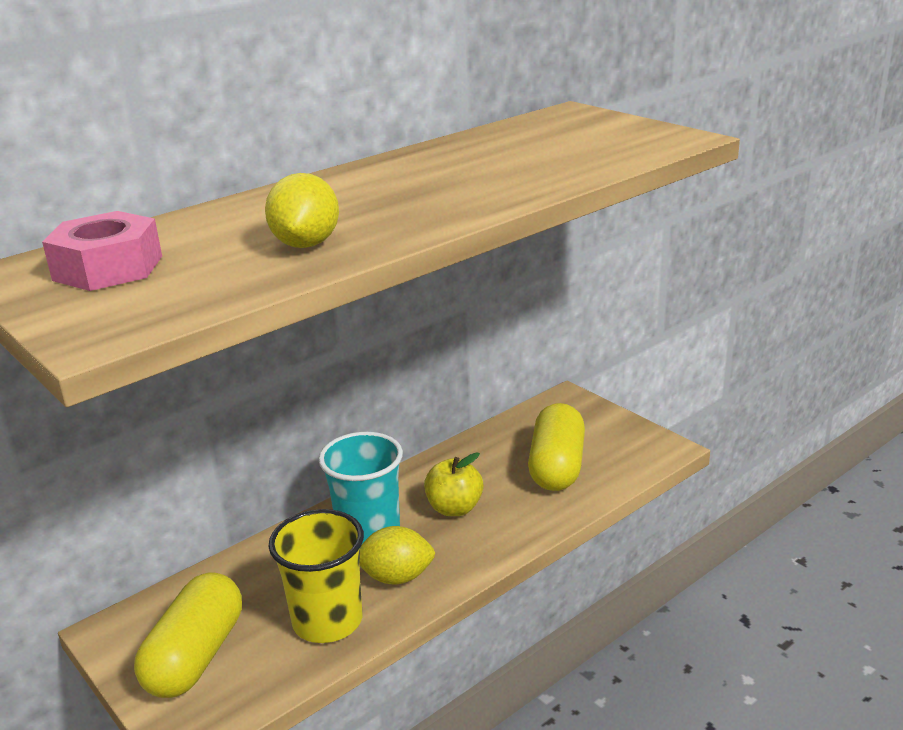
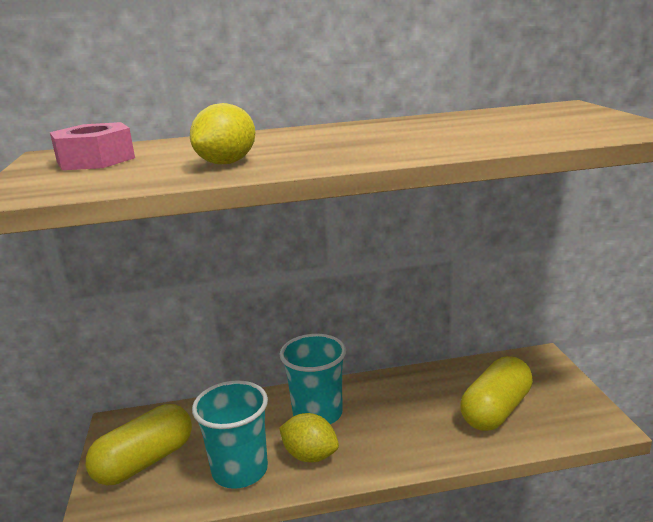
camera: 30 degrees right, 5 degrees down
(327, 621) = (240, 470): yellow cup -> turquoise cup
(454, 508) = (391, 417): yellow apple -> none

